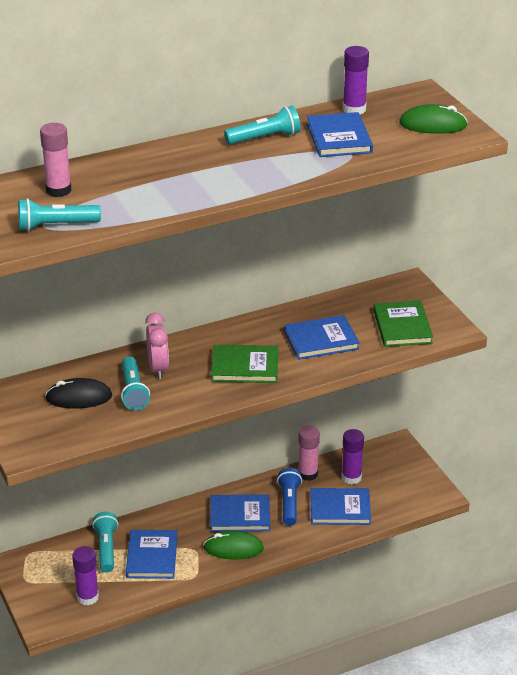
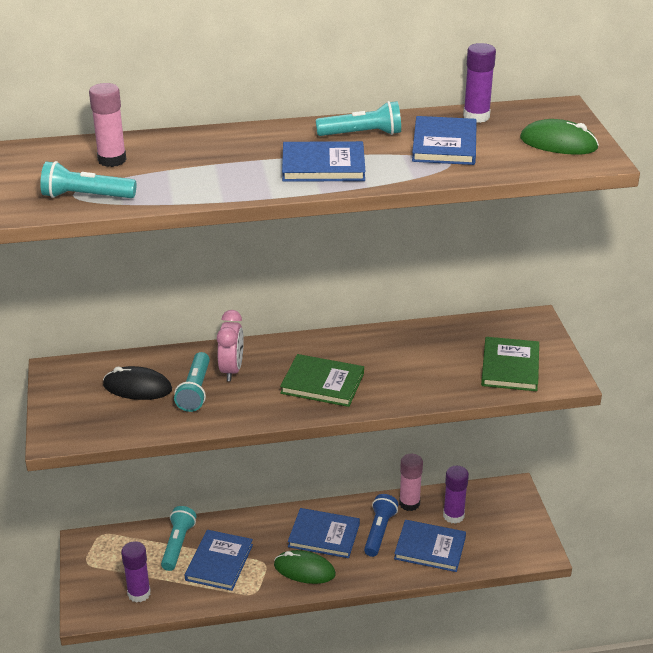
camera: 15 degrees right, 0 degrees up
(321, 340) = (415, 367): blue book -> blue book (323, 166)

